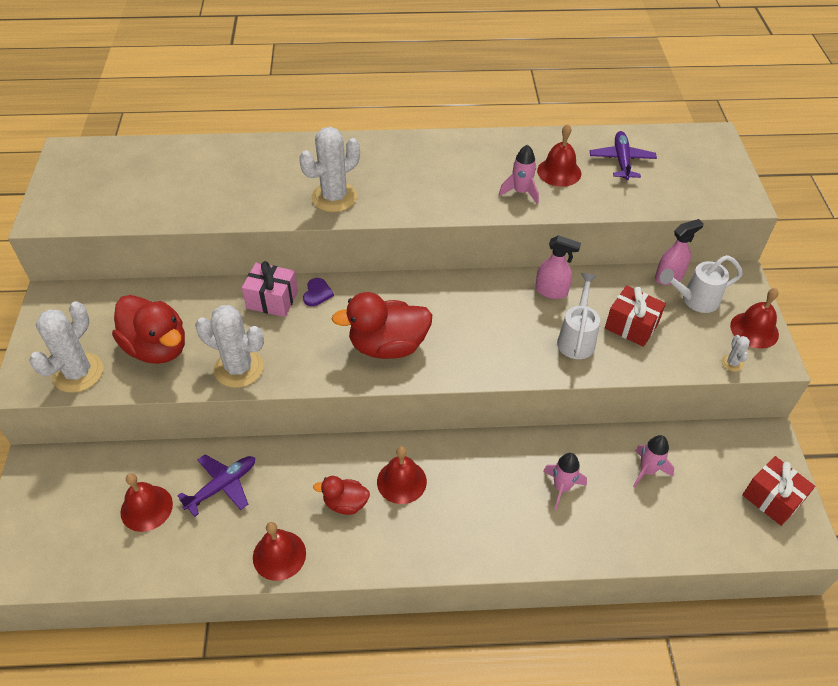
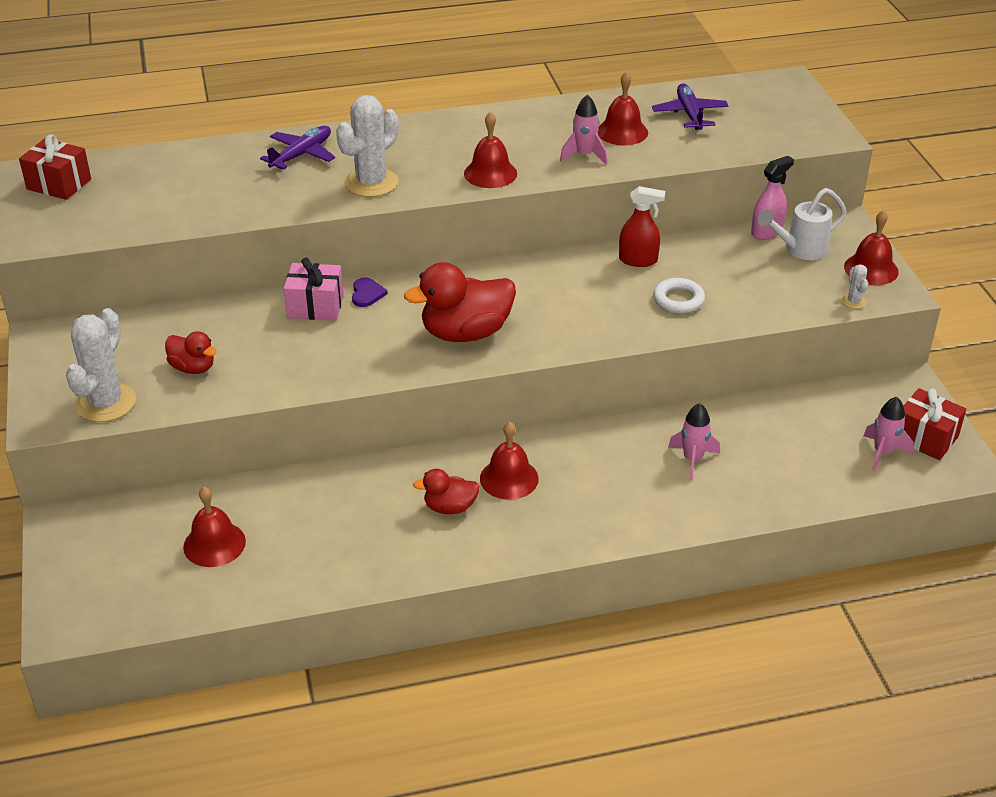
camera: 10 degrees left, 10 degrees down
(157, 348) = (193, 368): red duck -> red duck, size x0.54
(222, 486) = (298, 512): purple plane -> purple plane (301, 155)
(239, 368) = (298, 375): white cactus -> none
(279, 555) = (387, 565): red bell -> red bell (490, 173)
(551, 291) = (638, 260): pink spray bottle -> red spray bottle
(577, 338) = (678, 300): white watering can -> white ring
(631, 326) = (736, 281): red gift -> red gift (59, 184)
(647, 470) = (784, 431): pink rocket -> pink rocket (883, 453)

